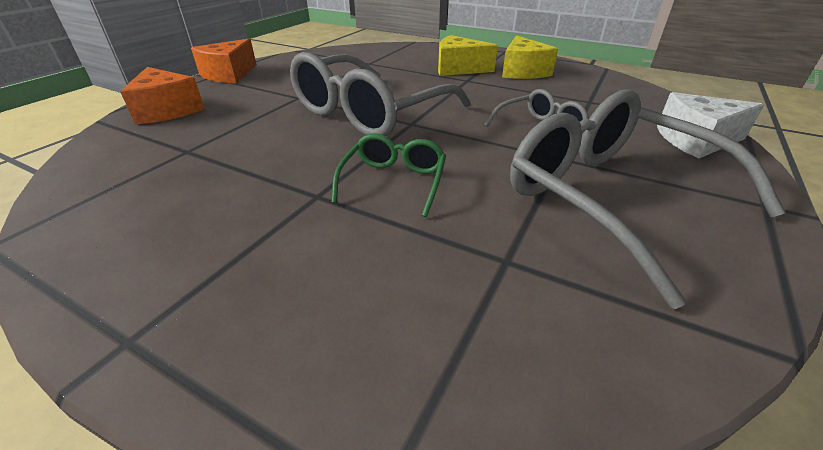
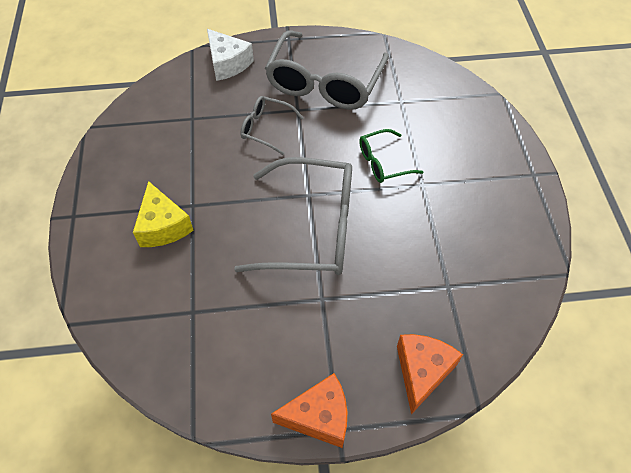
camera: 125 degrees left, 20 degrees up
(522, 72) = (141, 177): yellow cheese -> none

